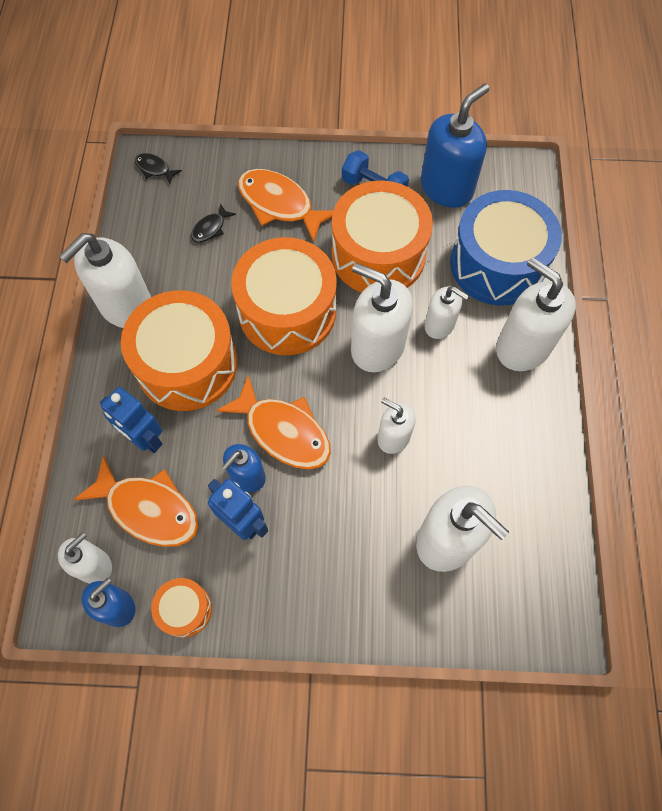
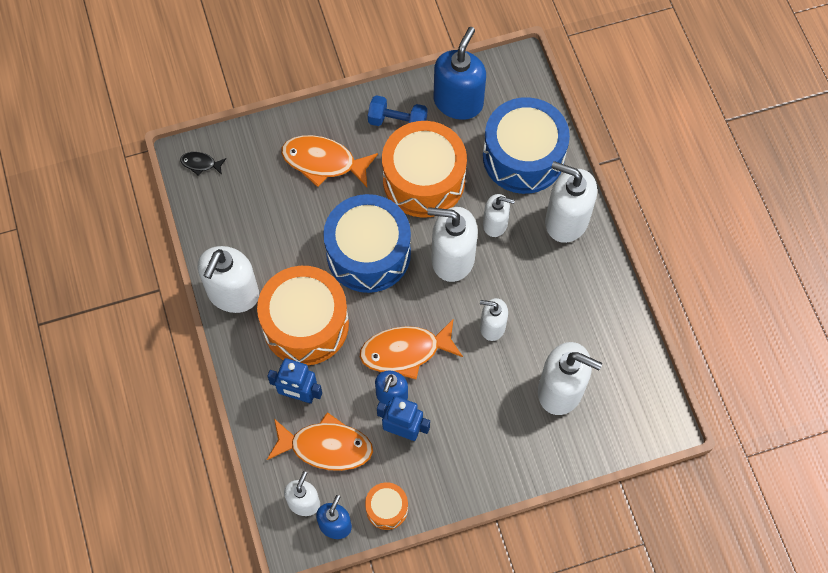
camera: 20 degrees left, 0 degrees up
(210, 228) = (274, 202): black fish -> none
(283, 431) = (405, 351): orange fish -> orange fish turned 150 degrees clockwise
(287, 311) = (368, 253): orange drum -> blue drum

